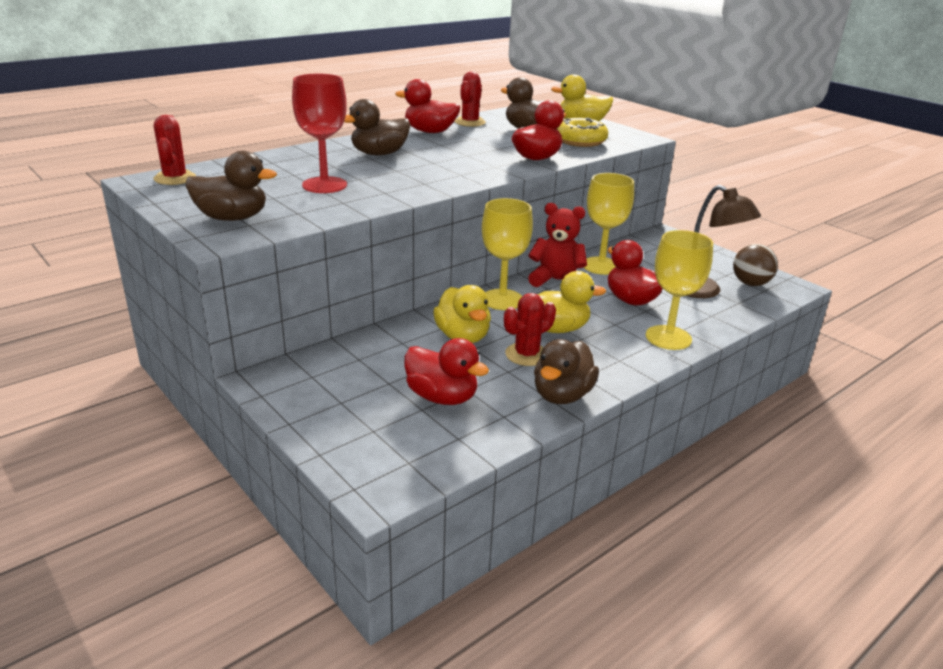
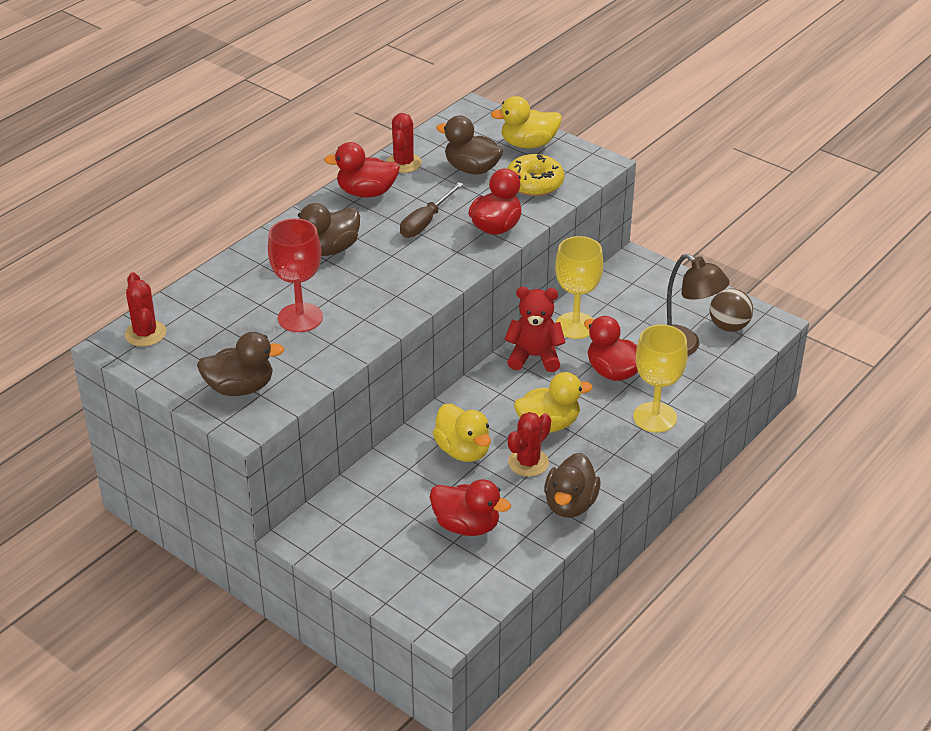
camera: 10 degrees left, 10 degrees up
(474, 149) = (426, 222): none -> brown screwdriver
(502, 300) = (487, 394): yellow goblet -> none

